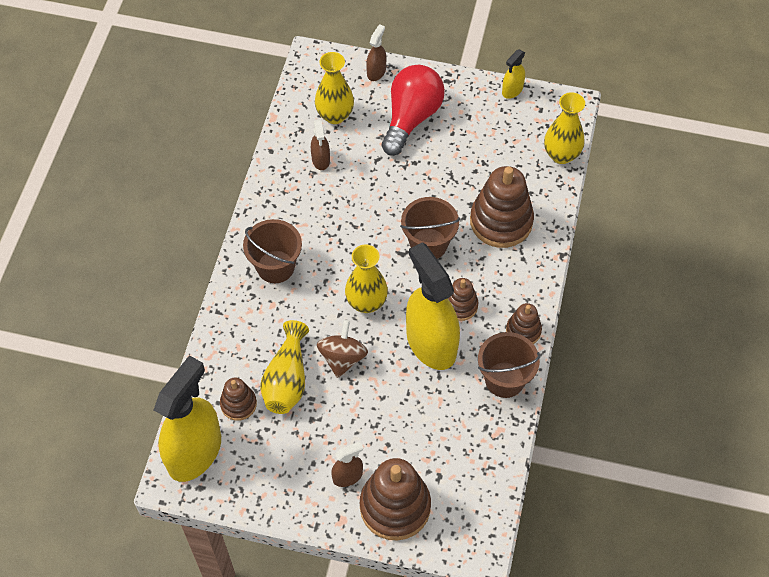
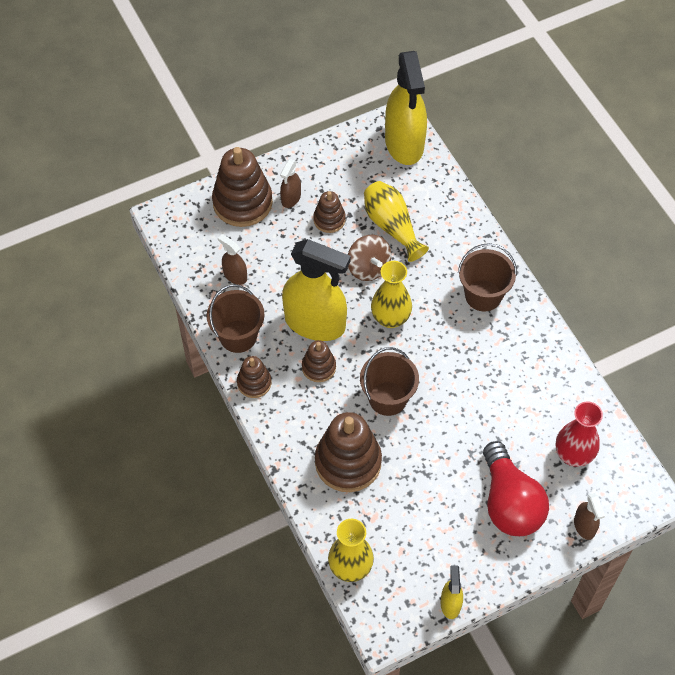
camera: 140 degrees right, 0 degrees up
(238, 404) = (408, 189): brown stacking toy -> brown stacking toy (329, 219)
(320, 160) = (542, 405): brown spray bottle -> brown spray bottle (235, 275)
(335, 115) = (573, 454): yellow vase -> red vase

